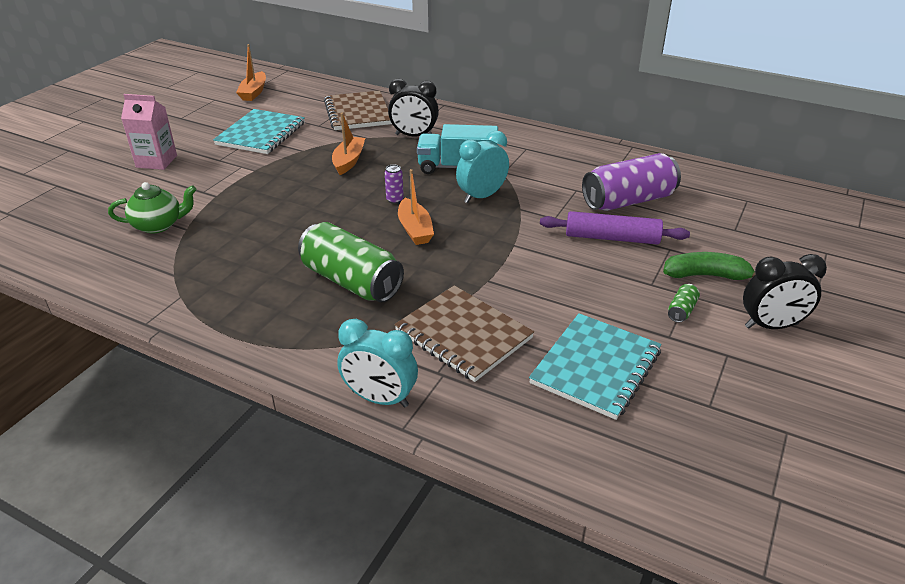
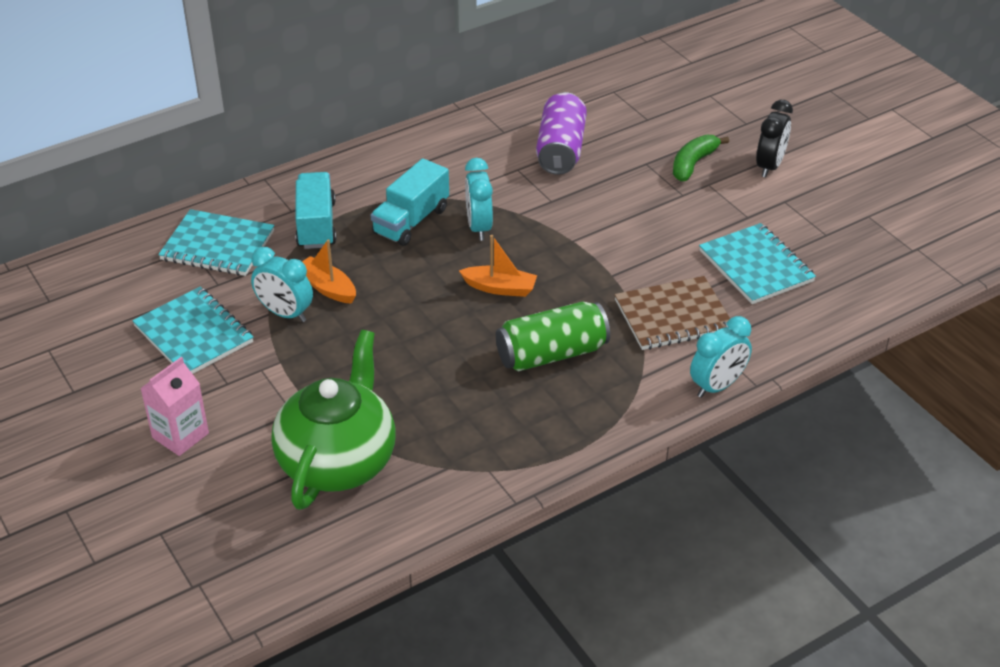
camera: 60 degrees left, 5 degrees up
(159, 225) = (338, 461): green teapot -> green teapot, size x1.98
(254, 92) = (65, 311): orange boat -> none
(307, 155) = (285, 313): none -> turquoise clock
(357, 113) = (217, 246): brown notebook -> turquoise notebook
(395, 200) = (436, 282): purple can -> none
(414, 136) = (316, 225): black clock -> turquoise truck
(612, 238) = (607, 184): purple rolling pin -> none
(681, 310) = (724, 196): green can -> none

